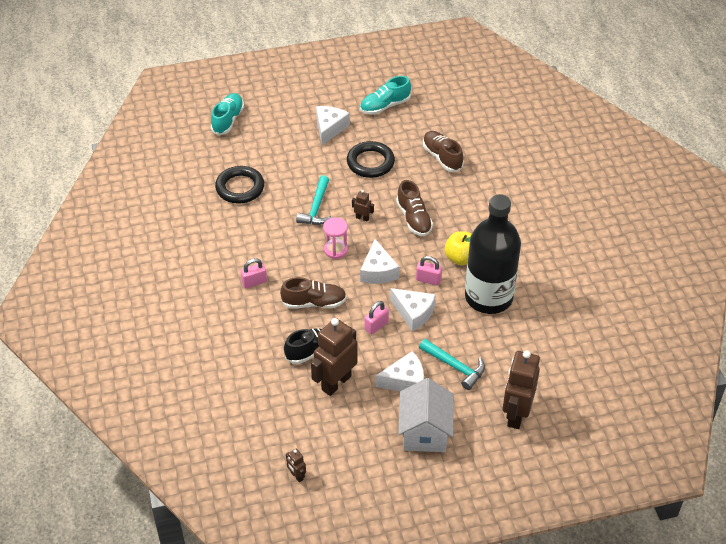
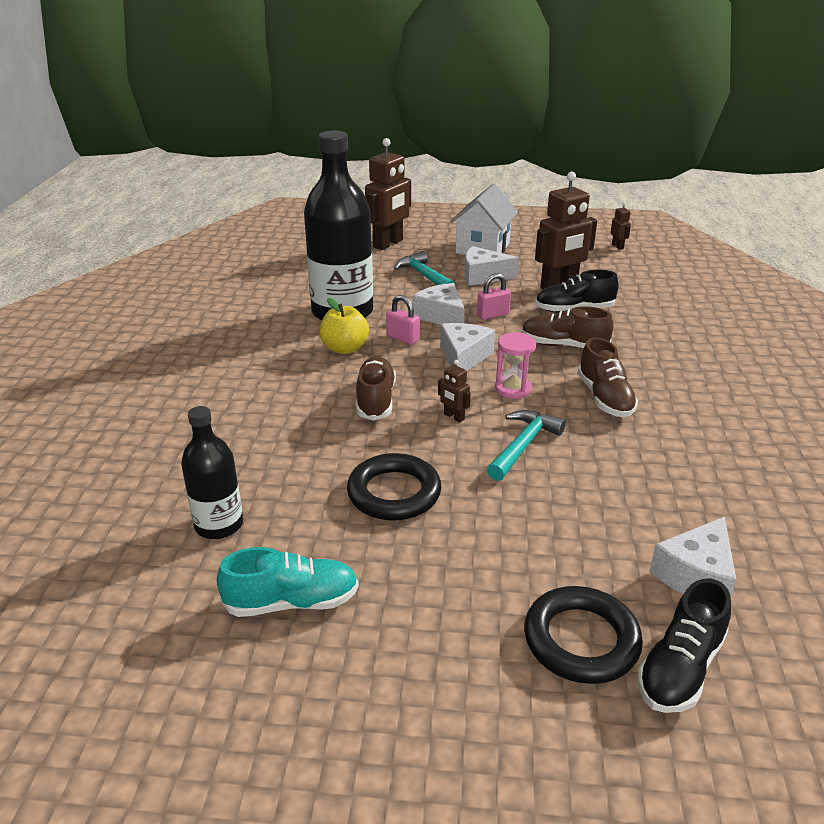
camera: 160 degrees left, 15 degrees down
(228, 120) = (680, 668): turquoise shoe -> black shoe
(240, 188) = (658, 507): black ring -> black ring (581, 640)
(254, 282) = (644, 379): pink padlock -> none
(329, 128) = (440, 581): white cheese -> white cheese (696, 575)
(440, 127) = (219, 525): none -> black bottle
(442, 157) = (262, 471): brown shoe -> brown shoe (604, 398)

